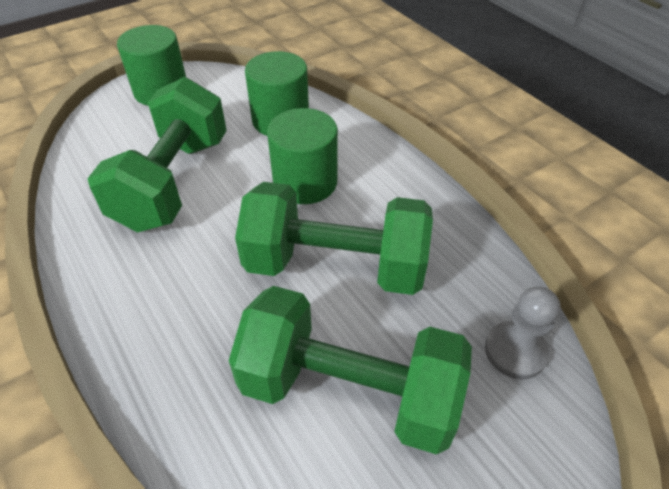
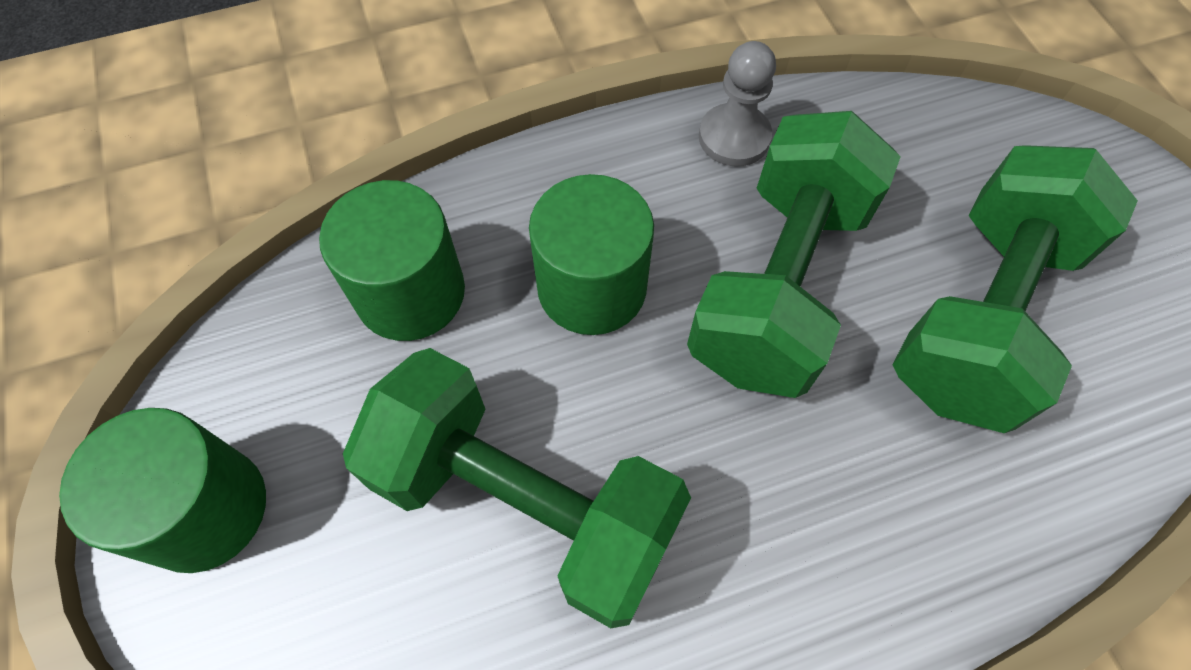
camera: 75 degrees left, 15 degrees up
(515, 351) = (940, 134): grey pawn -> grey pawn (734, 137)

